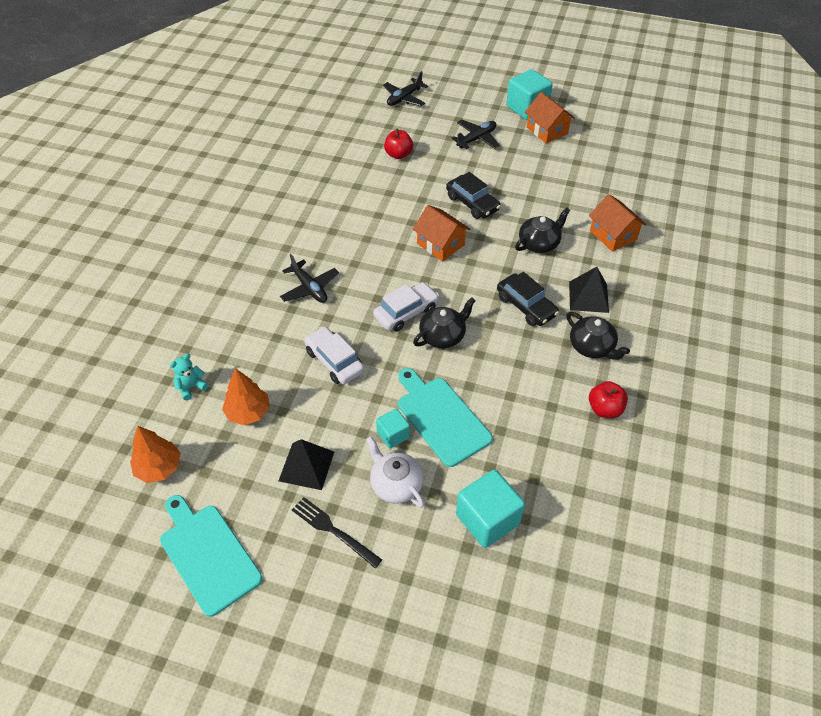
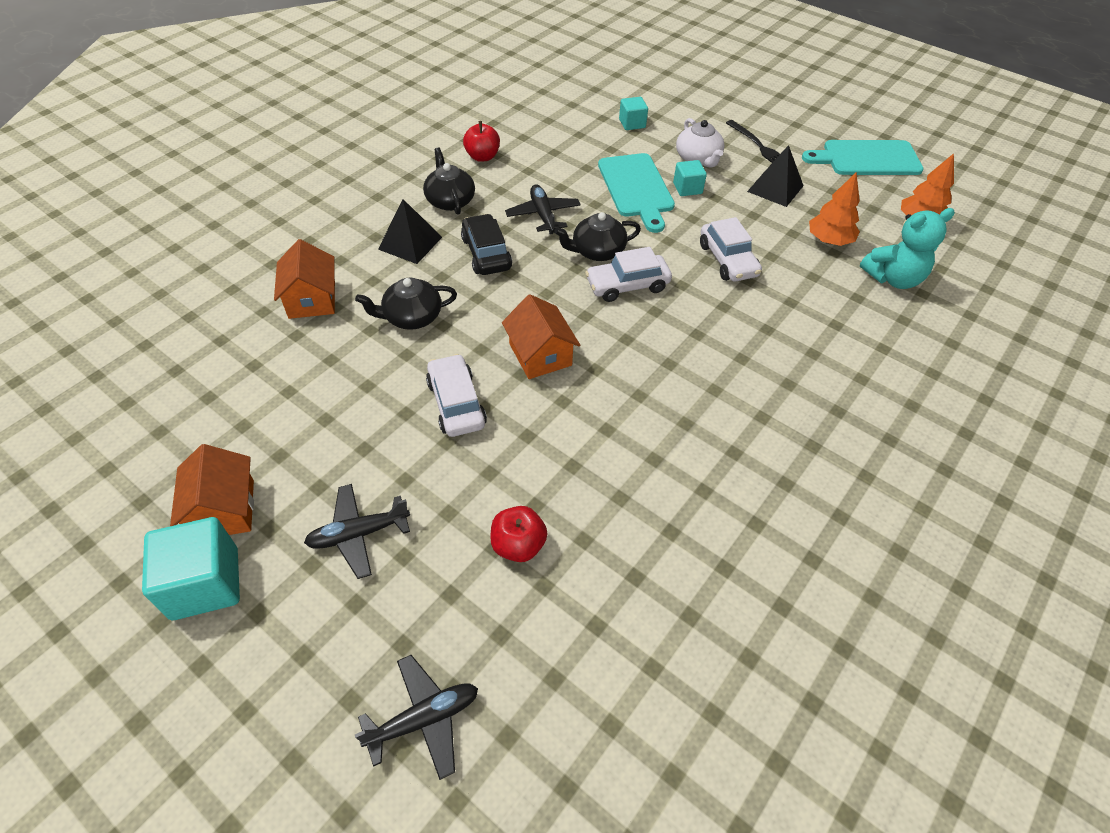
camera: 160 degrees left, 0 degrees up
(191, 387) = (893, 278): turquoise teddy bear -> turquoise teddy bear, size x1.77
(208, 555) = (867, 158): turquoise cutting board -> turquoise cutting board turned 105 degrees clockwise
(309, 288) = (739, 348): black plane -> black plane (543, 215)
(472, 203) = (456, 403): black car -> white car
(487, 519) = (632, 123): turquoise cube -> turquoise cube, size x0.56

